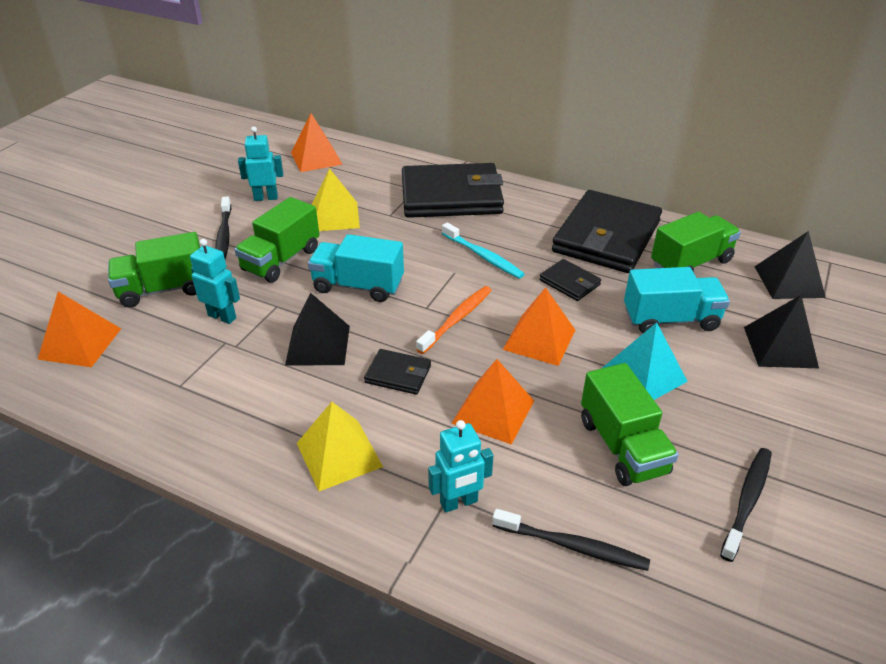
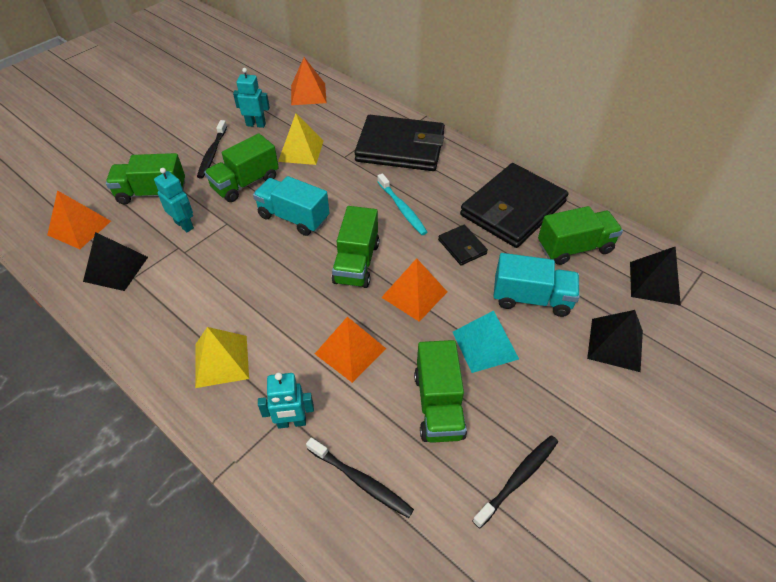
camera: 15 degrees right, 10 degrees up
(318, 345) = (243, 264): black pyramid -> black pyramid (116, 269)
(398, 374) = (292, 302): black wallet -> none
(456, 319) = (356, 263): orange toothbrush -> green truck

